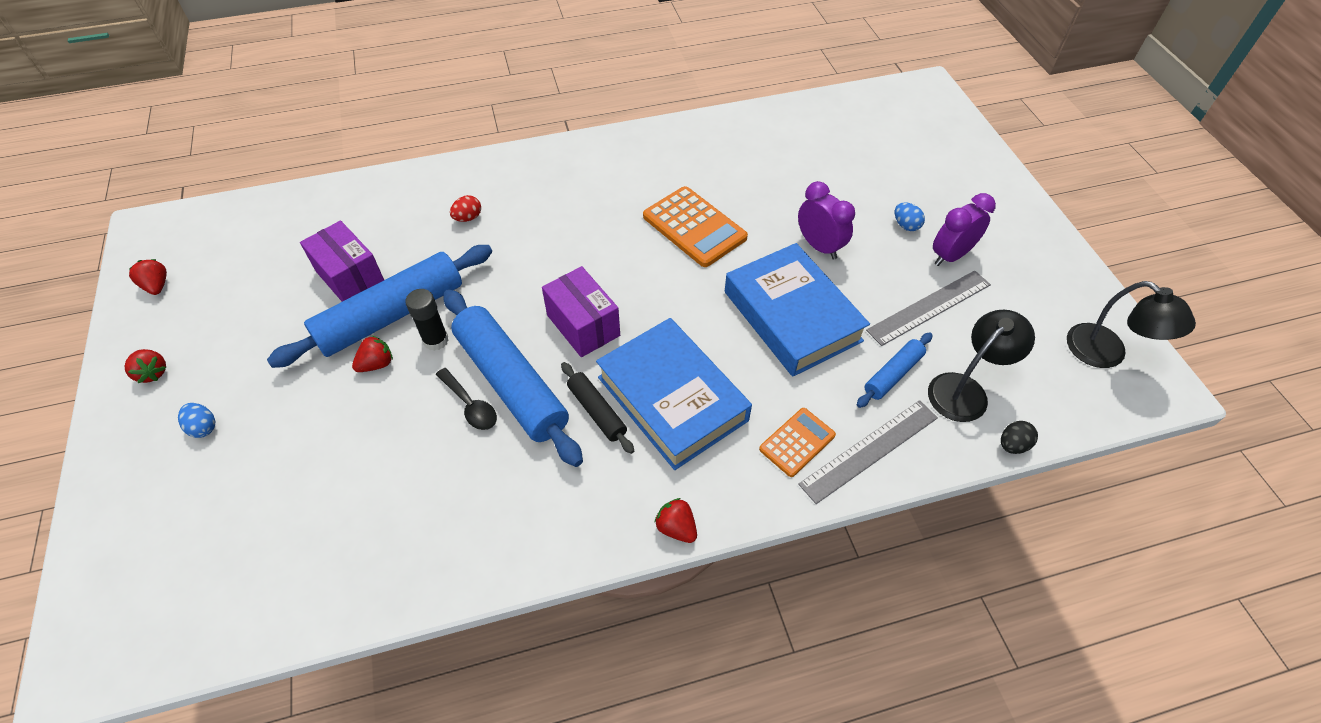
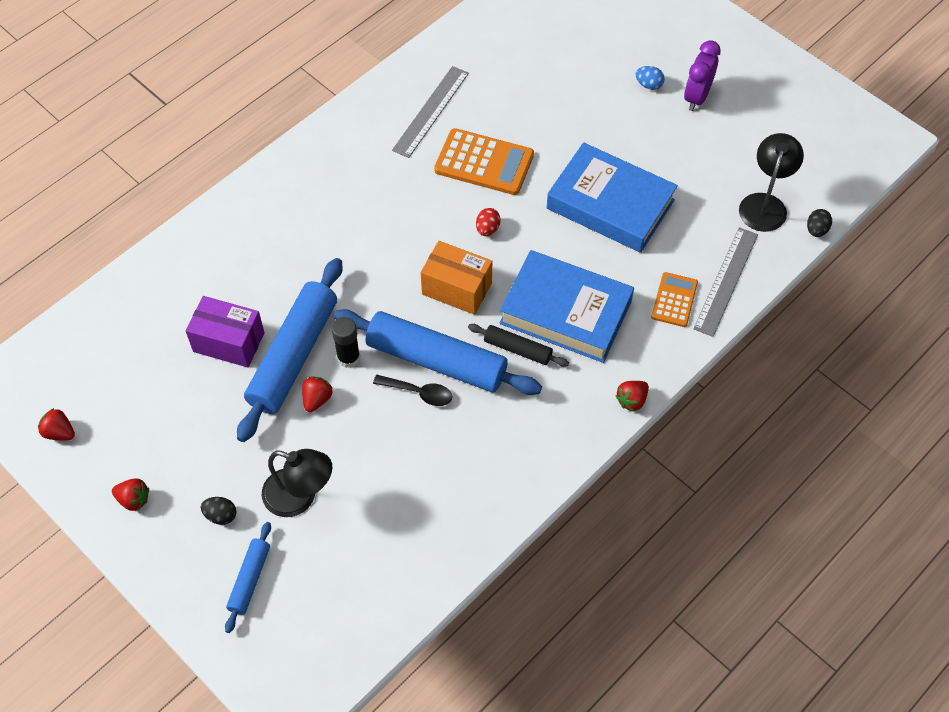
camera: 30 degrees left, 5 degrees up
(203, 427) = (221, 515): blue egg -> black egg
(468, 218) = (285, 242): red egg -> red egg (487, 229)
(583, 325) = (457, 289): purple box -> orange box
(676, 528) = (632, 400): red strawberry -> red strawberry turned 60 degrees counterclockwise
(819, 246) = (594, 134): purple clock -> none
(893, 374) = (709, 216): blue rolling pin -> blue rolling pin (249, 579)
(929, 307) = (705, 149): grey ruler -> grey ruler (431, 111)
(1106, 354) = (844, 129): black lamp -> black lamp (300, 497)

